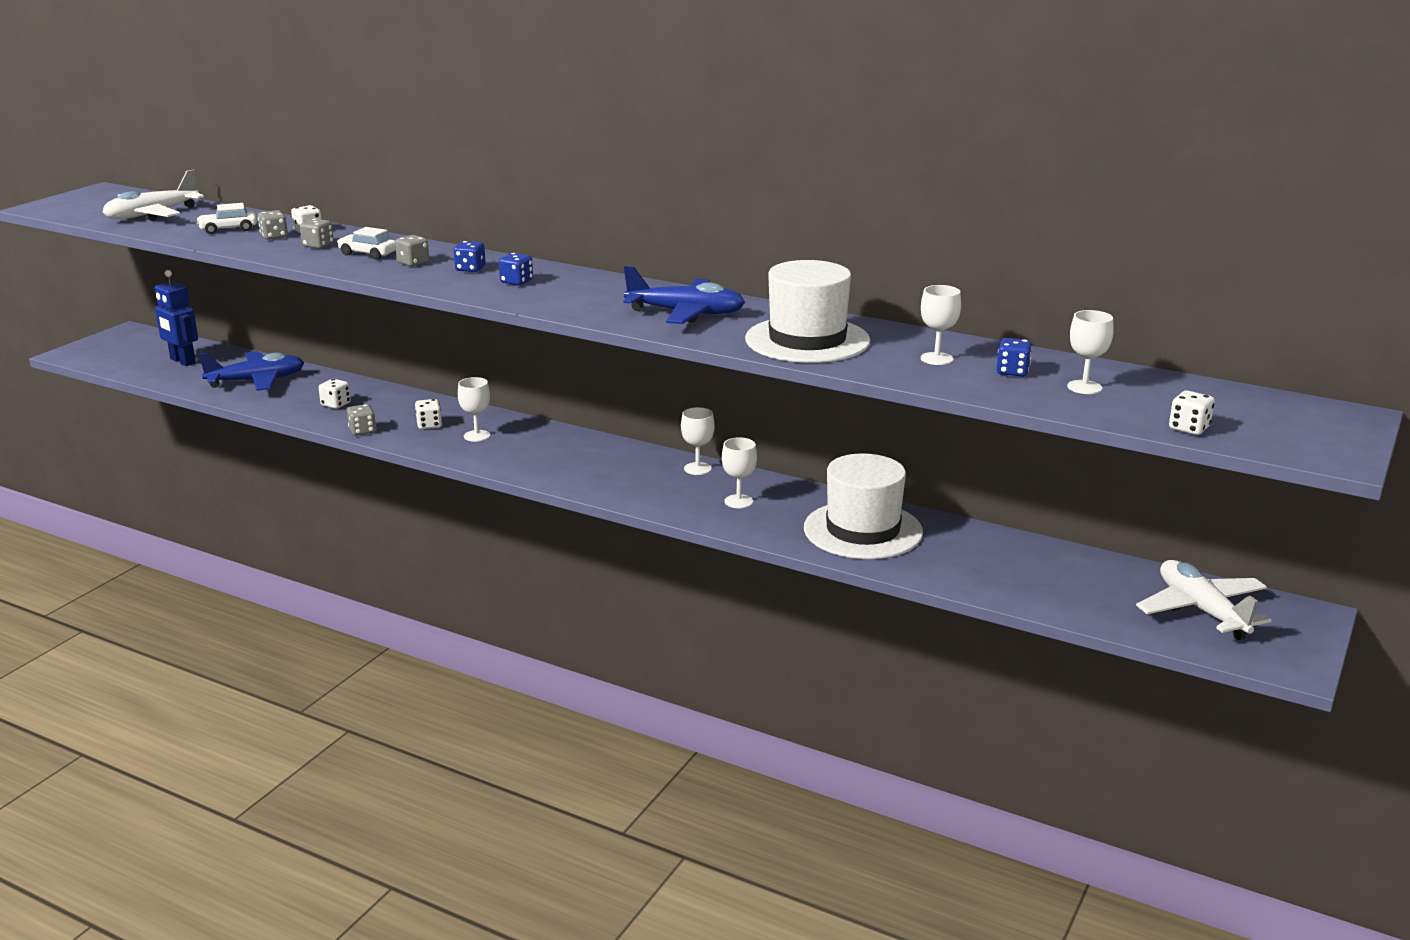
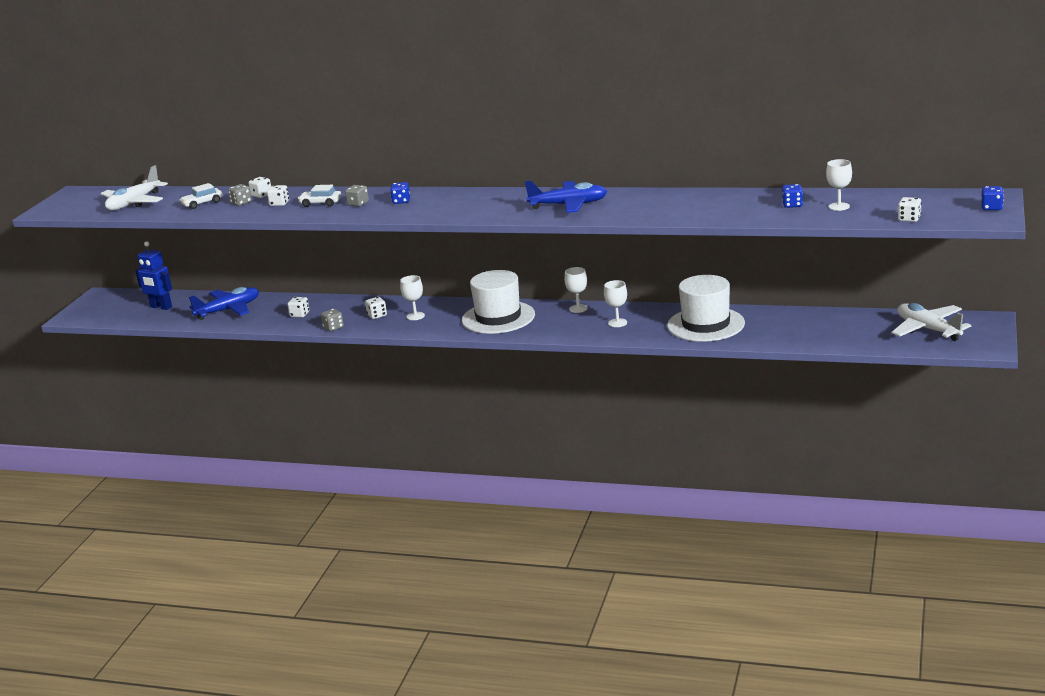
camera: 10 degrees left, 0 degrees up
(318, 245) = (279, 204): grey dice -> white dice
(516, 282) = (440, 204): blue dice -> blue dice (991, 207)
(807, 340) = (657, 208): white hat -> white hat (498, 317)
(936, 359) = (743, 205): white goblet -> none

